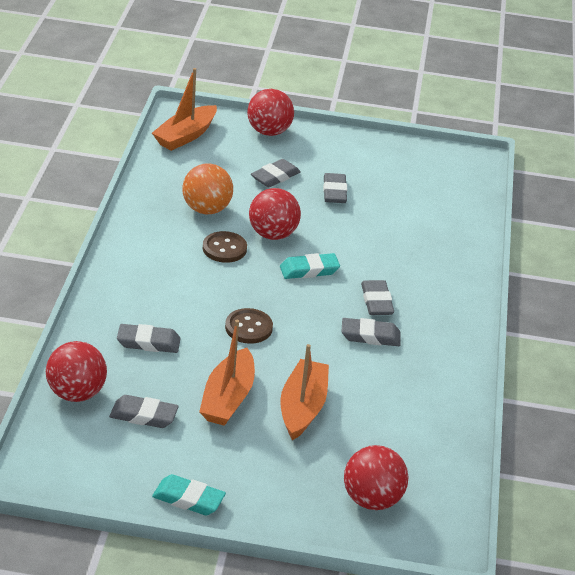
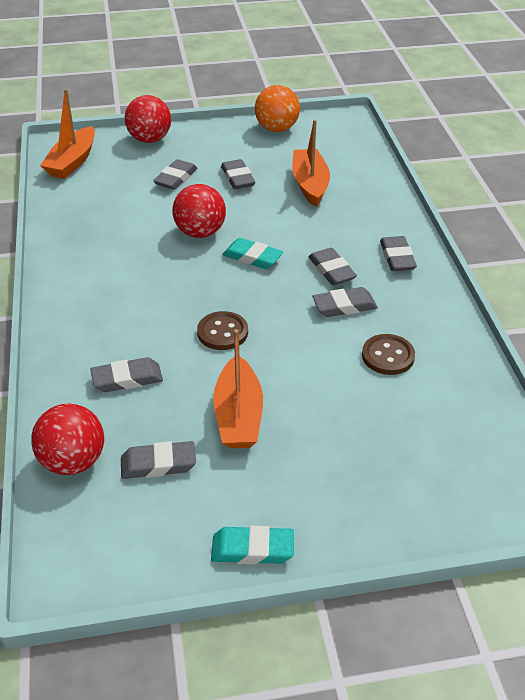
camera: 15 degrees left, 5 degrees up
(206, 209) = (124, 225): orange ball -> orange ball (276, 129)
(224, 248) = (160, 259): brown button -> brown button (388, 356)
(302, 407) = (319, 401): orange boat -> orange boat (310, 184)
(309, 270) = (252, 257): turquoise eraser -> turquoise eraser turned 60 degrees clockwise
(372, 499) = (442, 481): red ball -> none
(445, 307) = (397, 257): none -> grey eraser

